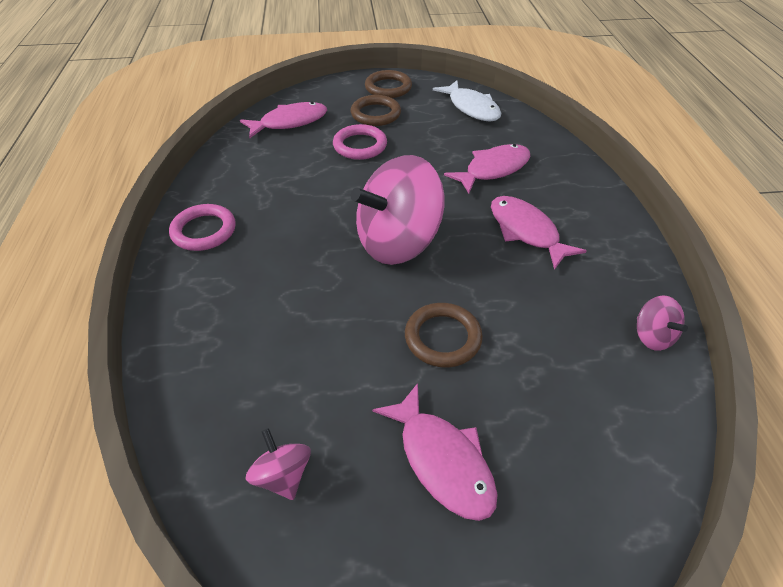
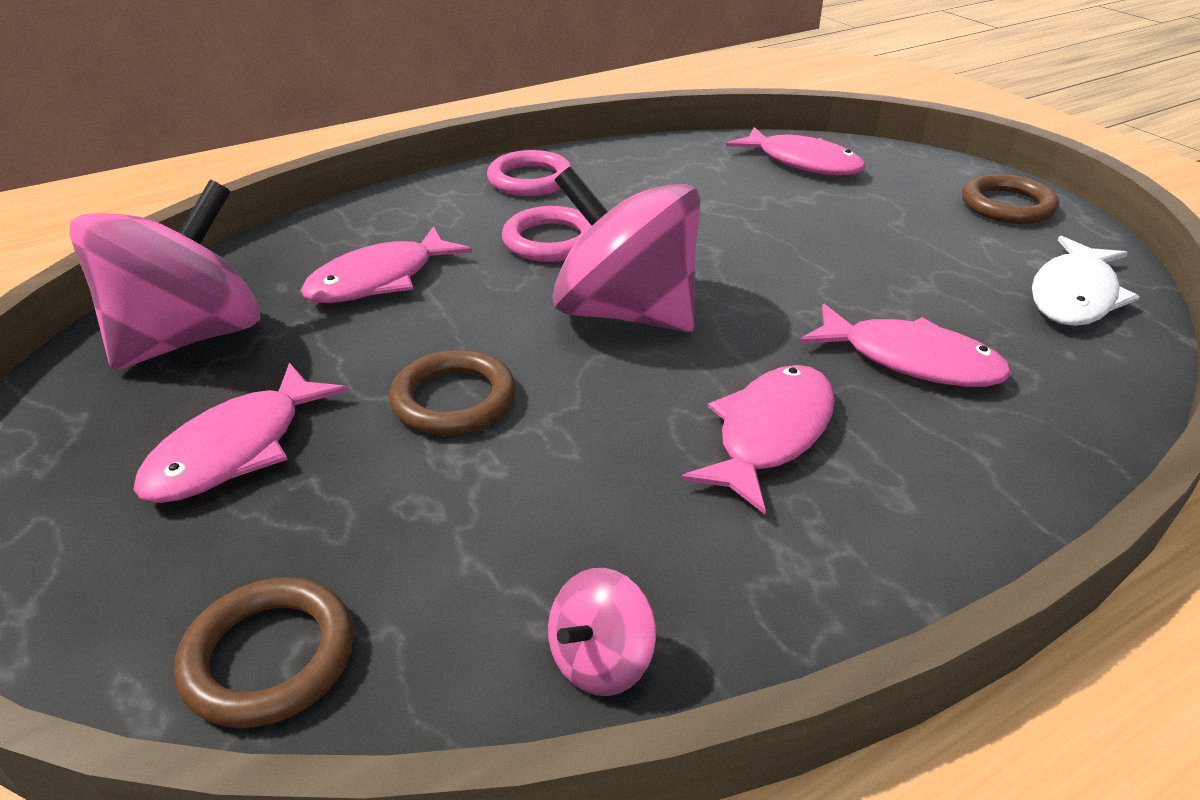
camera: 65 degrees right, 10 degrees down
(281, 343) = (379, 280): none -> pink fish
(283, 475) = (190, 337): pink spinning top -> pink spinning top, size x2.26
(360, 145) = (817, 225): pink ring -> pink ring (550, 241)
(375, 114) = (916, 215): brown ring -> brown ring (269, 657)

